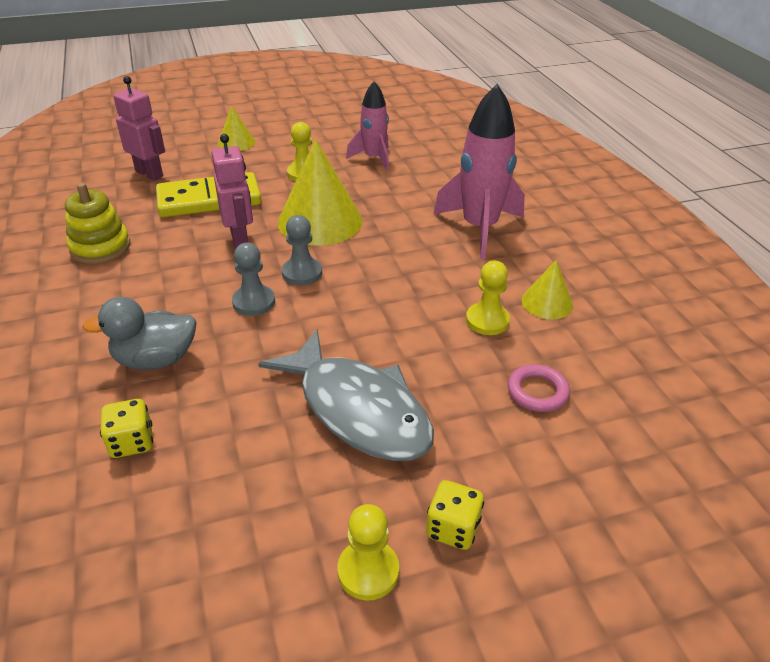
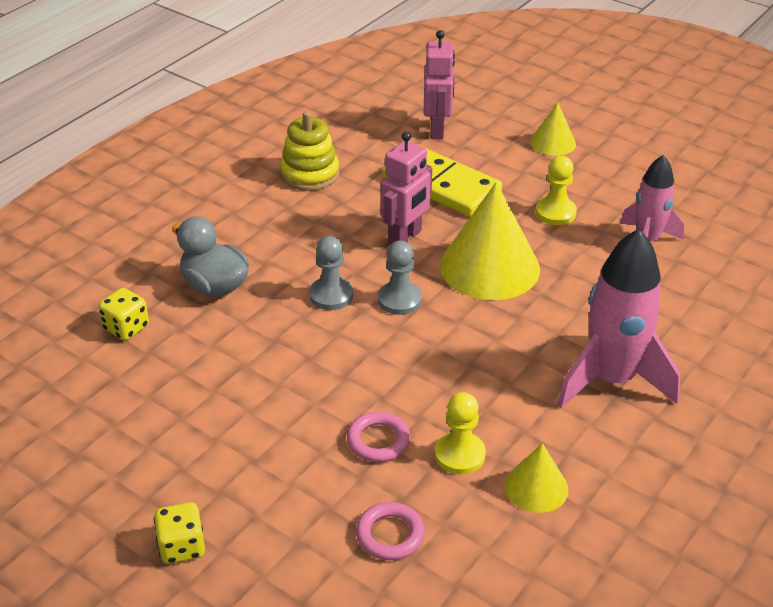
camera: 55 degrees right, 0 degrees up
(358, 409) = (261, 427): grey fish -> none
(368, 571) = (107, 516): yellow pawn -> none
(436, 352) = (378, 440): none -> pink ring

